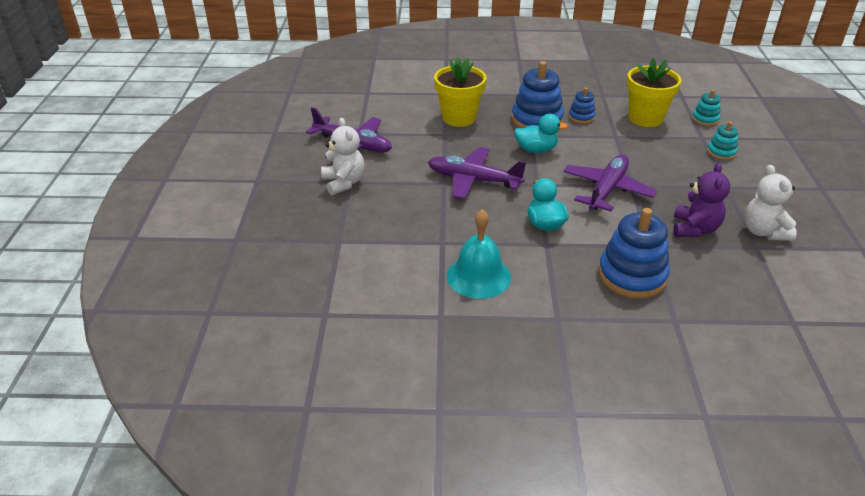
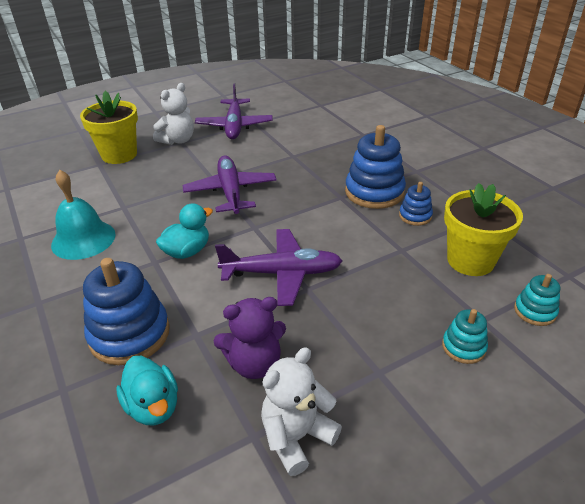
camera: 60 degrees right, 0 degrees up
(459, 118) = (328, 153): yellow flower pot -> yellow flower pot (119, 155)
(536, 150) = (316, 208): turquoise duck -> turquoise duck (153, 406)

